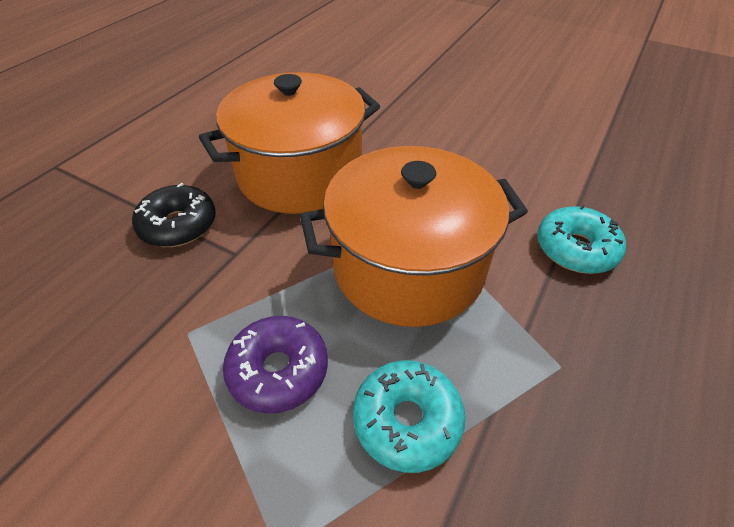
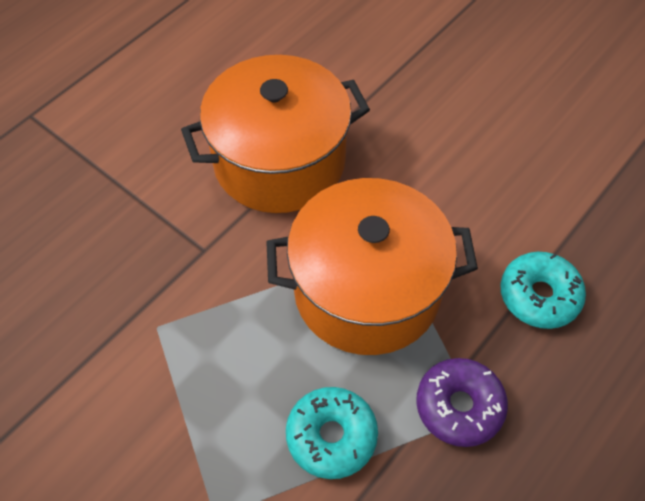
camera: 10 degrees right, 10 degrees up
(178, 225) = (152, 209): black donut -> none
(278, 370) = (231, 375): purple donut -> purple donut (459, 406)

